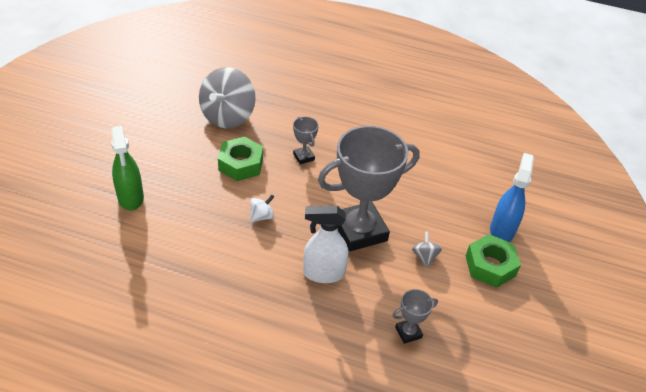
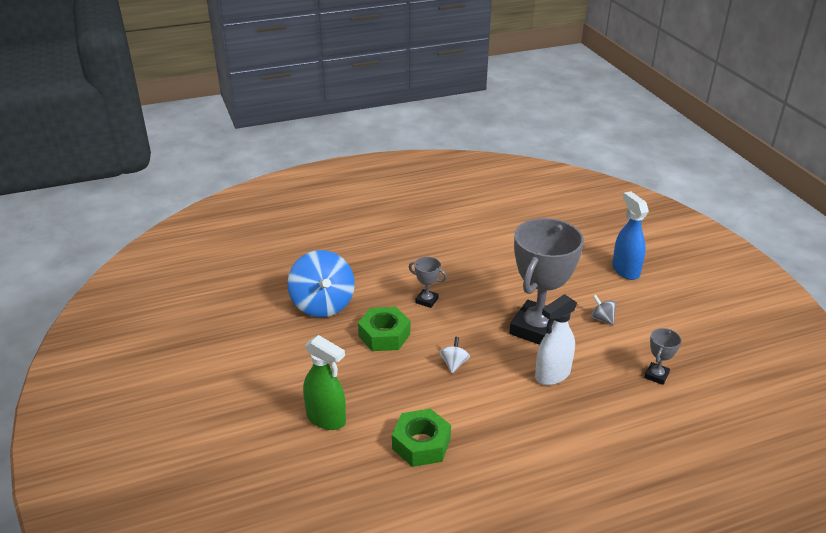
camera: 35 degrees left, 10 degrees down
(228, 116) = (322, 304): grey spinning top -> blue spinning top
(490, 266) = (648, 298): green nut -> green nut (421, 444)

